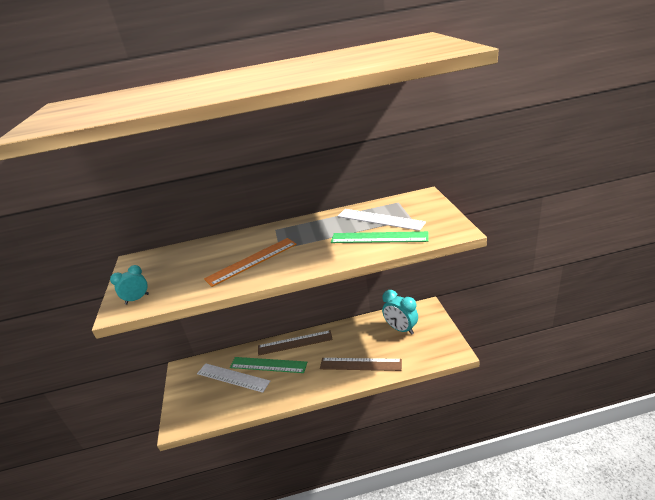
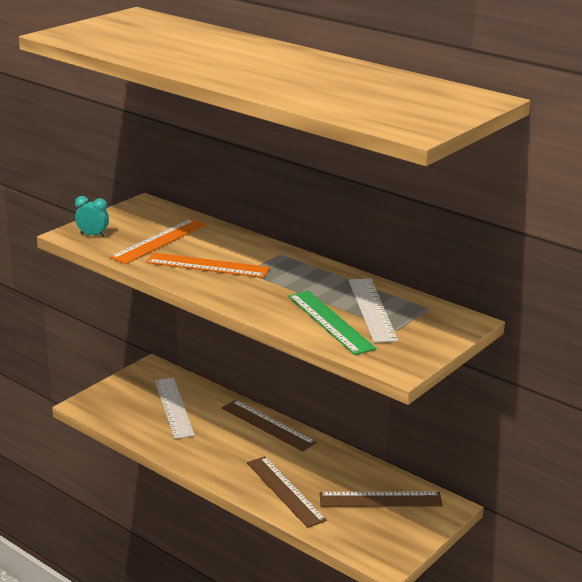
camera: 45 degrees right, 5 degrees down
(191, 271) = (159, 241): none -> orange ruler
(268, 365) = (215, 423): green ruler -> none
(400, 329) = (380, 499): turquoise clock -> brown ruler

